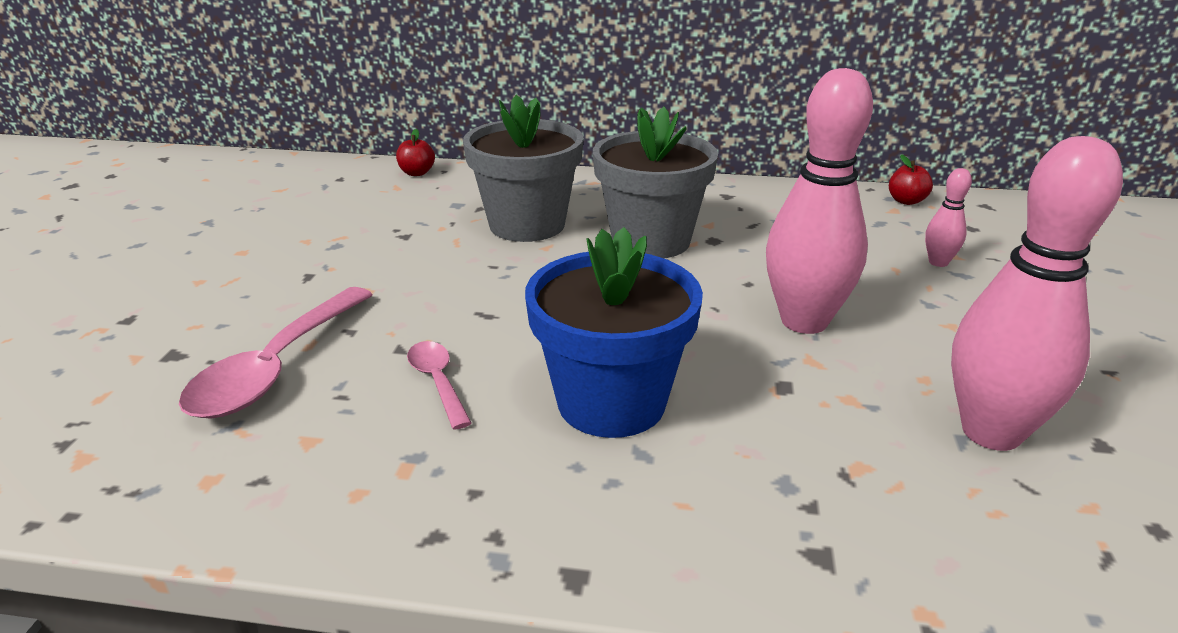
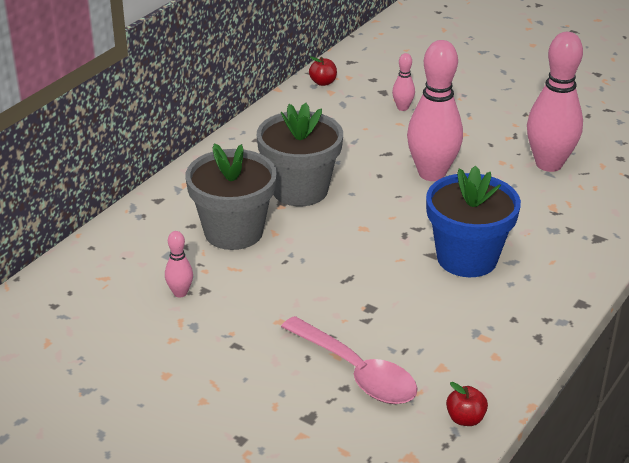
camera: 65 degrees left, 5 degrees up
(391, 225) = (180, 293): none -> pink bowling pin
(417, 173) = (83, 262): red apple -> red apple (465, 419)
(438, 382) = (412, 312): pink spoon -> none

